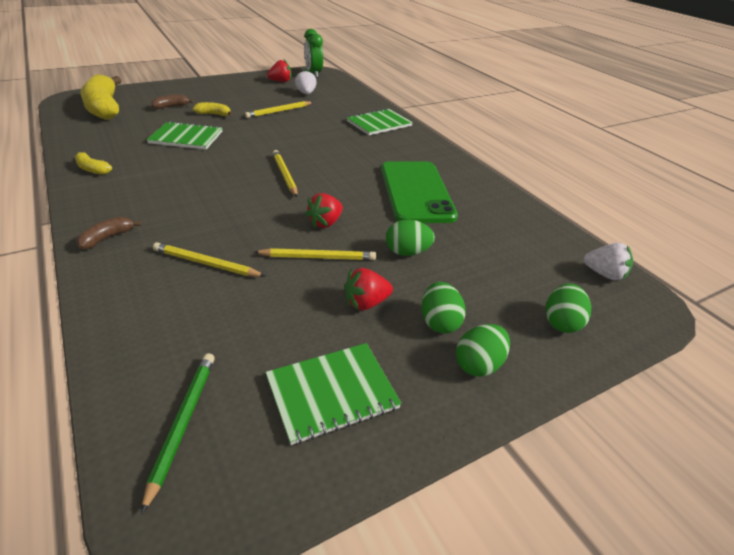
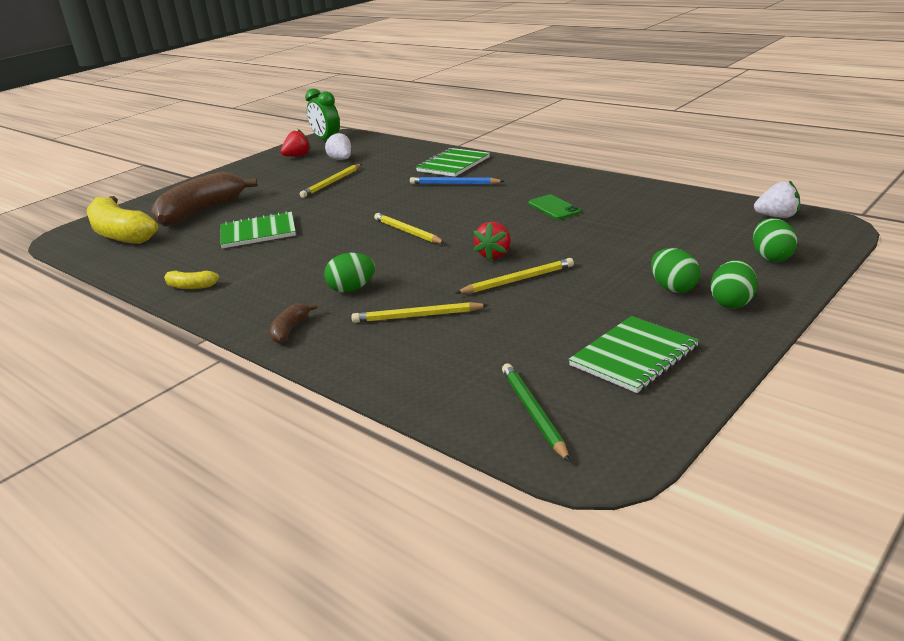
camera: 15 degrees left, 10 degrees down
(171, 106) = (201, 211): brown banana -> brown banana, size x2.26
(214, 114) = (261, 205): yellow banana -> none
(362, 142) = (454, 184): none -> blue pencil
(366, 303) = (598, 296): red strawberry -> none
(407, 252) = (595, 252): green egg -> green egg (352, 289)
(416, 192) = (554, 208): green phone -> green phone, size x0.46

